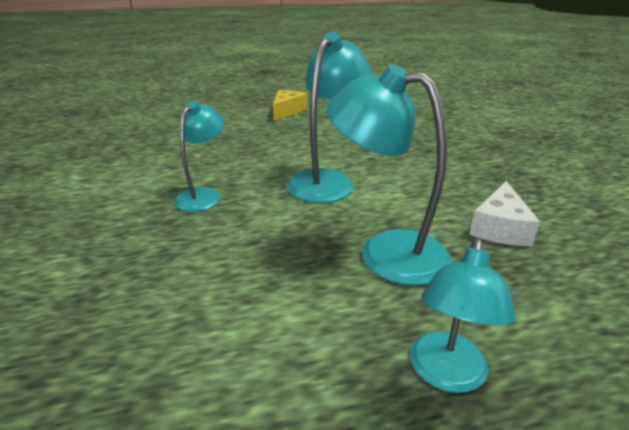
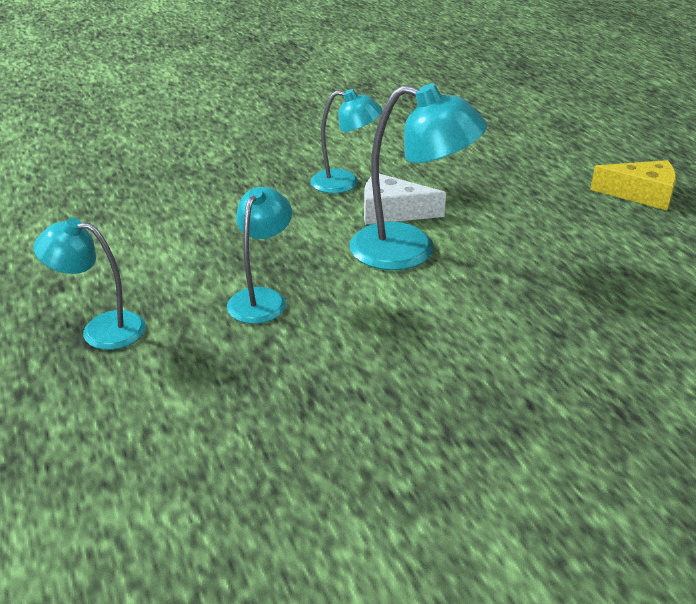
camera: 80 degrees right, 5 degrees up
(386, 251) = (262, 298): turquoise lamp -> turquoise lamp, size x0.64
(499, 228) = (328, 383): white cheese -> white cheese (392, 212)

